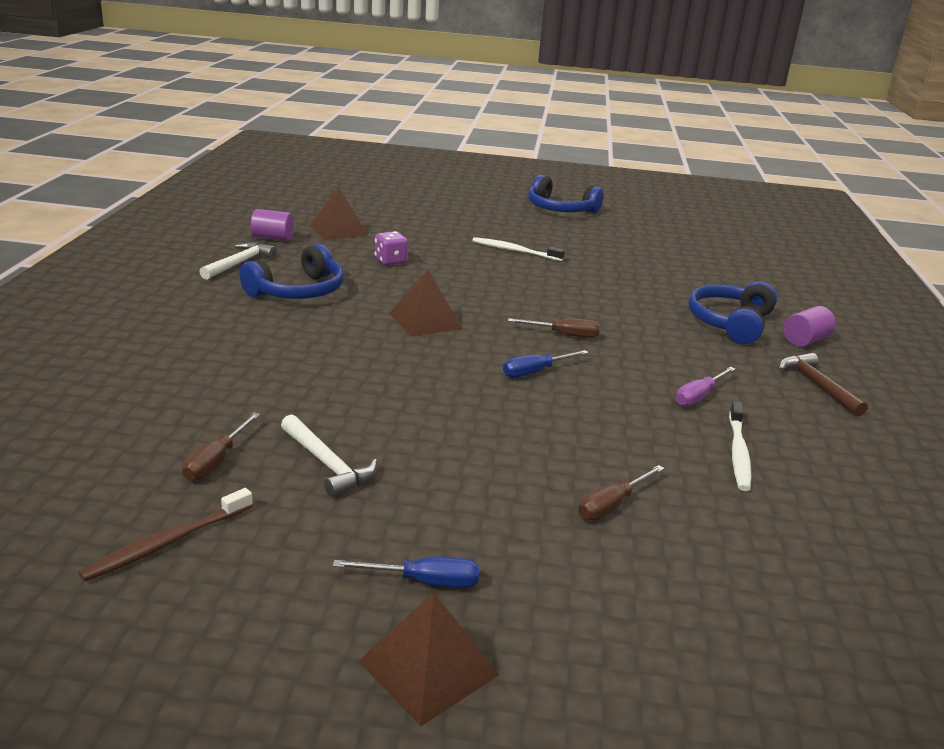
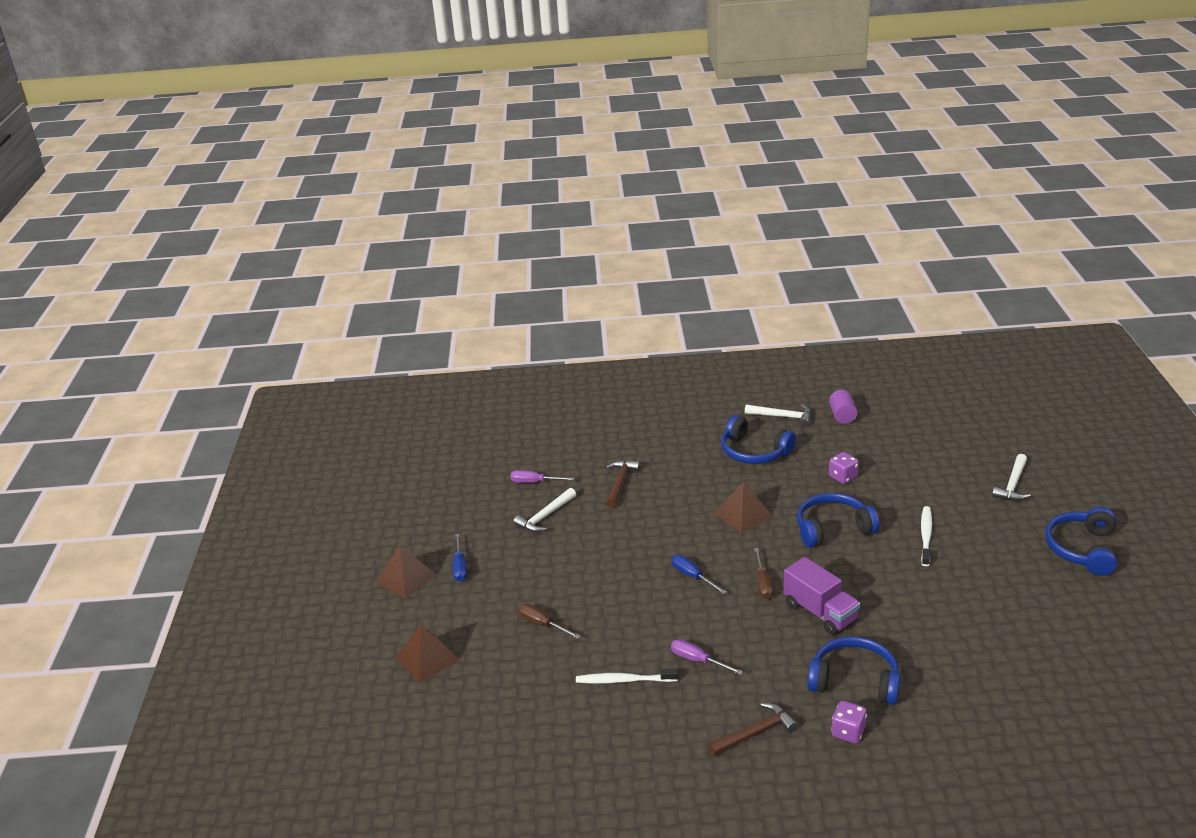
camera: 85 degrees right, 5 degrees up
(167, 543) = (468, 489): brown toothbrush -> none
(216, 460) = (535, 482): brown screwdriver -> purple screwdriver
(288, 385) = (620, 483): none -> brown hammer
(338, 230) = (888, 438): brown pyramid -> brown pyramid (427, 658)
(456, 207) = (1012, 484): none -> white hammer
(481, 284) = (832, 528): none -> blue headphones
(622, 317) = (820, 612): none -> purple truck
(805, 340) = (848, 732): purple cylinder -> purple dice

